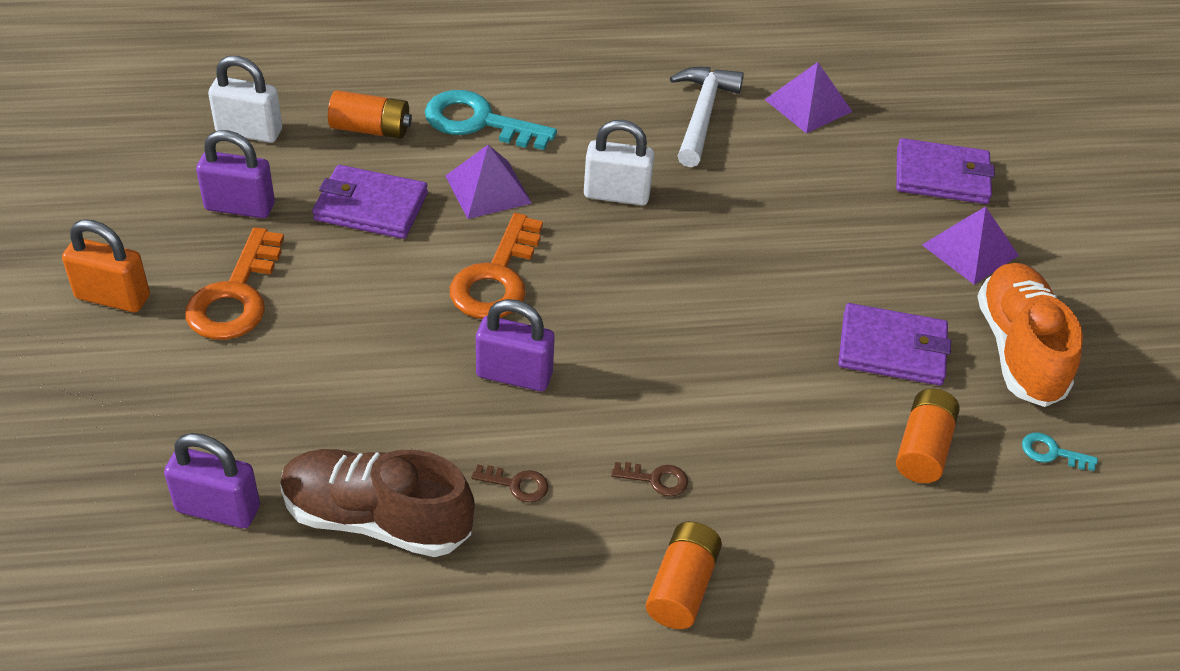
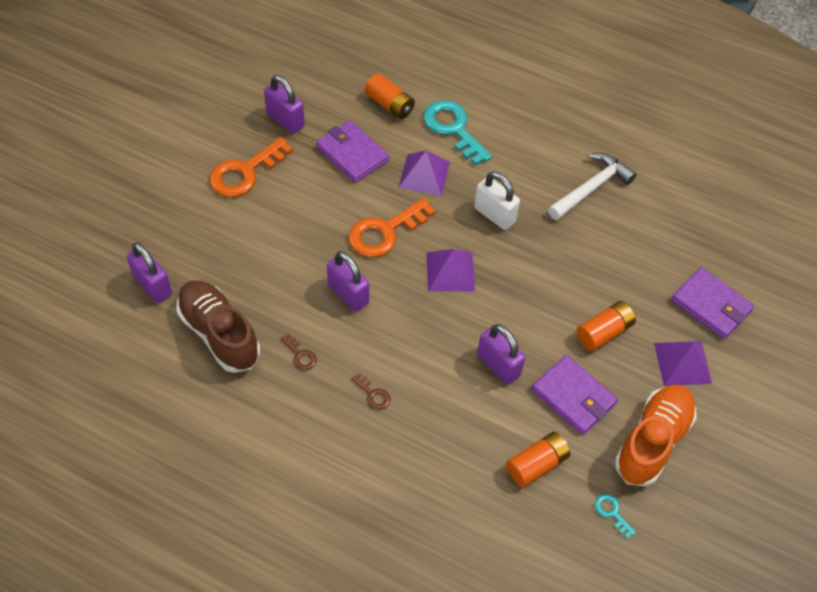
camera: 35 degrees right, 10 degrees up
(113, 297) = (187, 142): orange padlock -> none
(249, 132) = (324, 75): white padlock -> none
(682, 587) = (337, 459): orange battery -> orange battery (604, 332)
(776, 360) = (498, 365): none -> purple padlock
(808, 105) = (666, 214): purple pyramid -> purple pyramid (450, 271)

